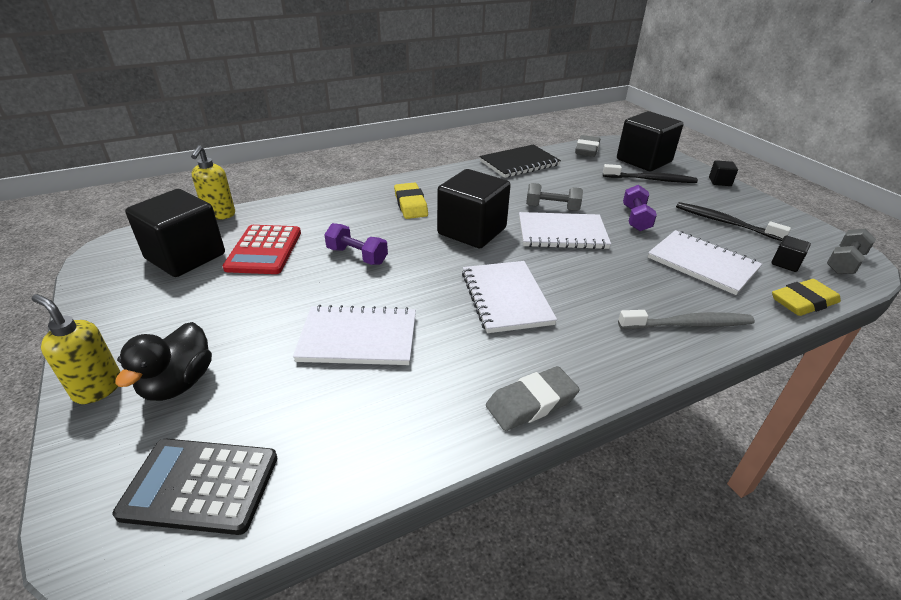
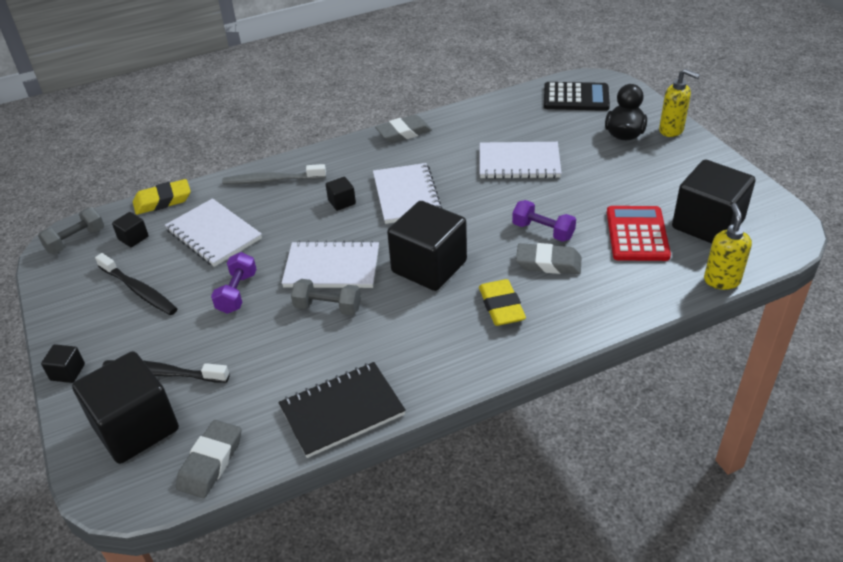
camera: 175 degrees left, 5 degrees up
(362, 230) = (548, 263): none -> grey eraser
(581, 293) = (342, 202): none -> black cube

